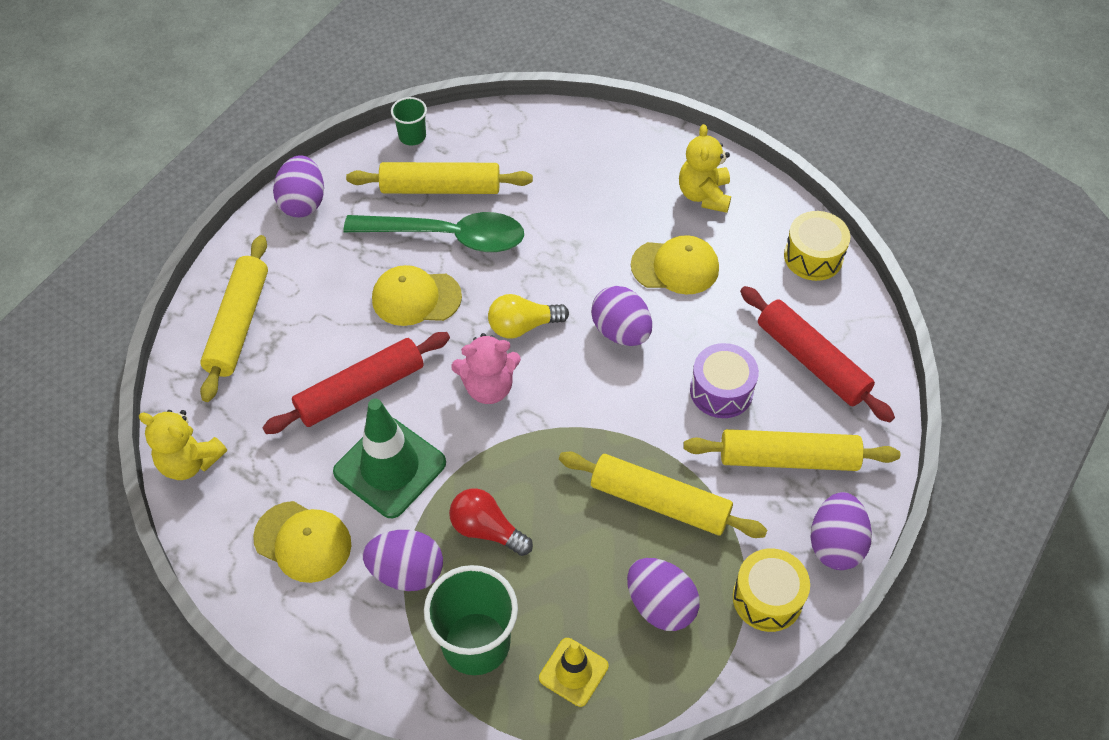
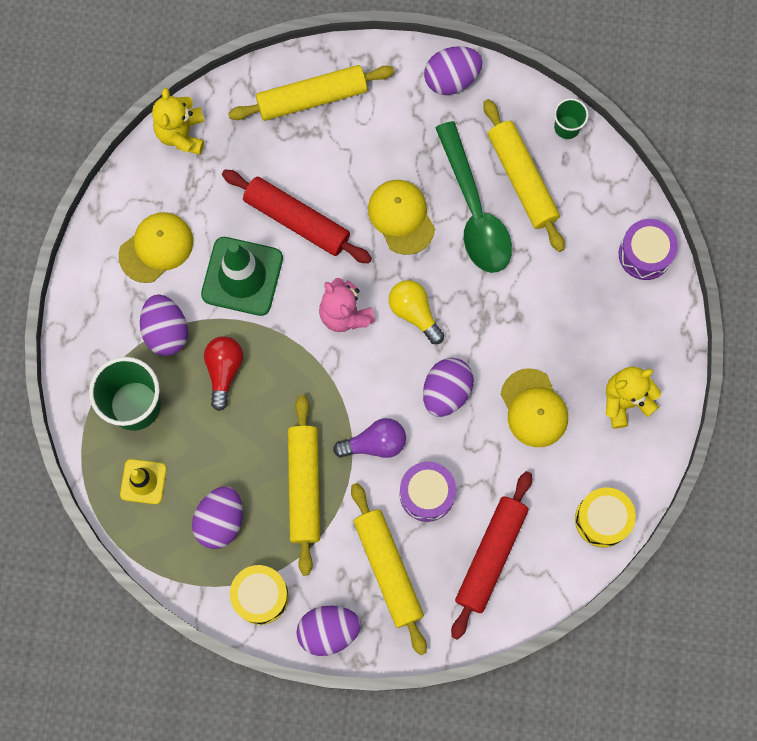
camera: 65 degrees right, 20 degrees up
(303, 541) = (156, 248): yellow cap -> yellow cap turned 135 degrees counterclockwise
(570, 128) = (645, 254): none -> purple drum
(644, 416) = (375, 443): none -> purple light bulb

